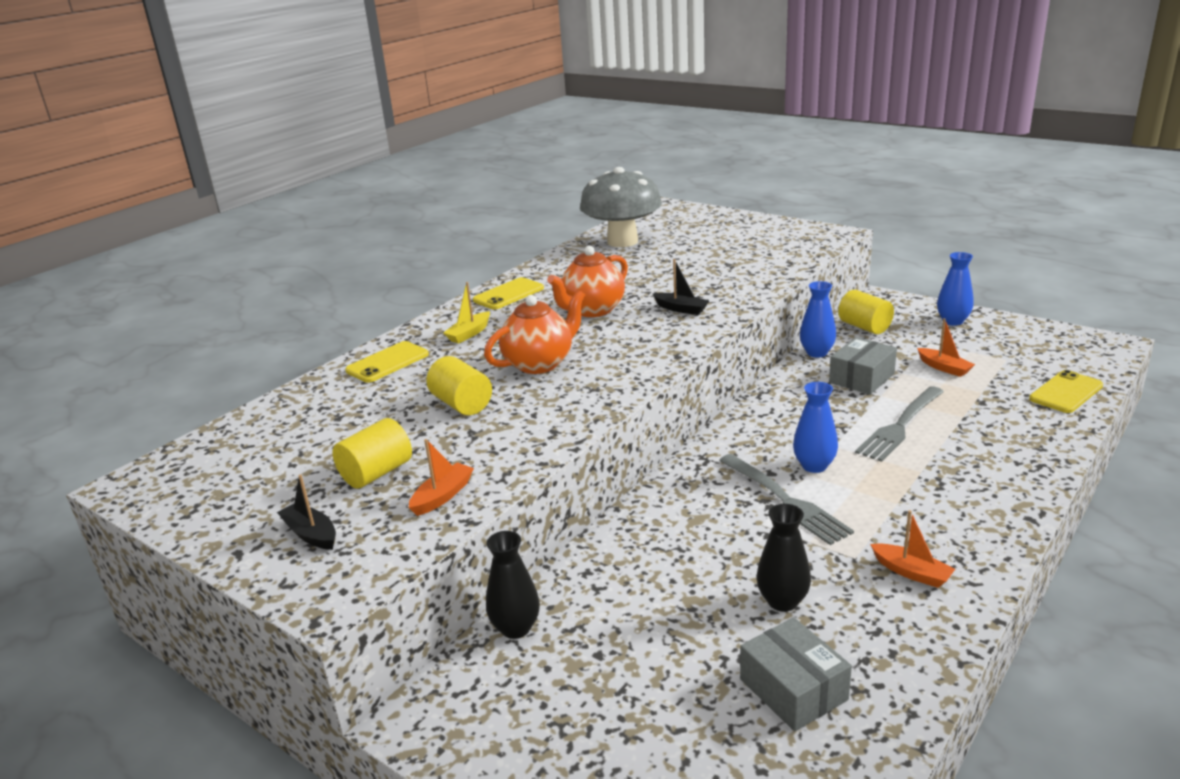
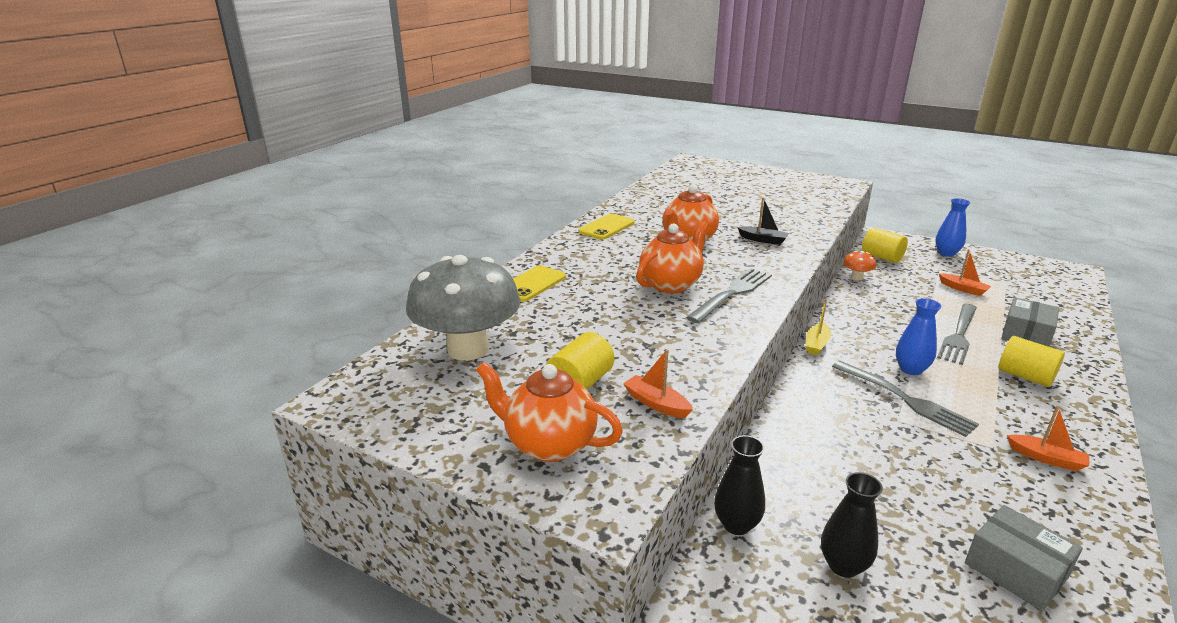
camera: 10 degrees left, 0 degrees up
(311, 534) = (549, 444): black boat -> orange teapot
(442, 496) = (656, 404): orange boat -> orange boat turned 75 degrees counterclockwise
(461, 404) = (622, 320): yellow cylinder -> yellow cylinder (1025, 376)
(469, 333) = (592, 259): yellow boat -> yellow boat (816, 344)
(602, 374) = (732, 293): none -> grey fork
(622, 241) = (677, 187): grey mushroom -> grey mushroom (468, 349)
(782, 601) = (957, 488): black vase -> black vase (843, 565)
(816, 353) = (856, 277): blue vase -> orange mushroom
(861, 378) = (904, 297): grey box -> grey box (1026, 334)
(1066, 392) = (1067, 308): yellow phone -> none

